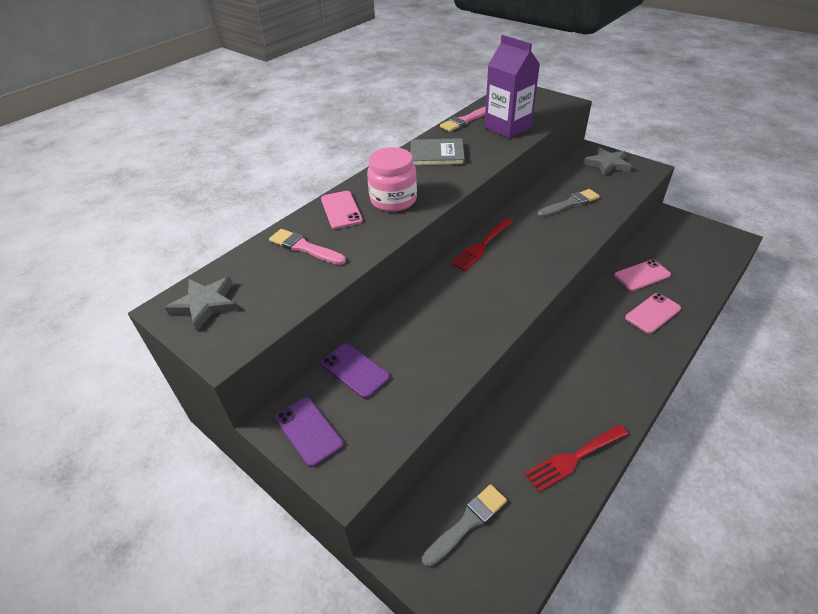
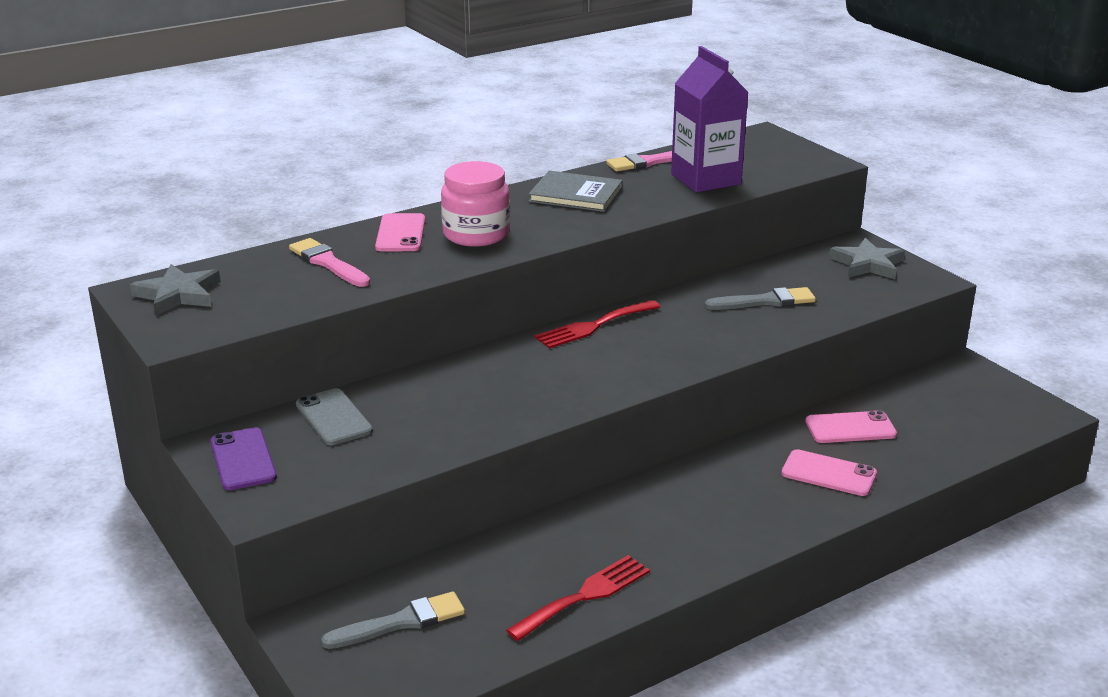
camera: 15 degrees right, 15 degrees down
(355, 370) = (333, 418): purple phone -> grey phone
(573, 458) = (584, 596): red fork -> red fork turned 150 degrees clockwise
(652, 313) = (829, 473): pink phone -> pink phone turned 45 degrees clockwise

